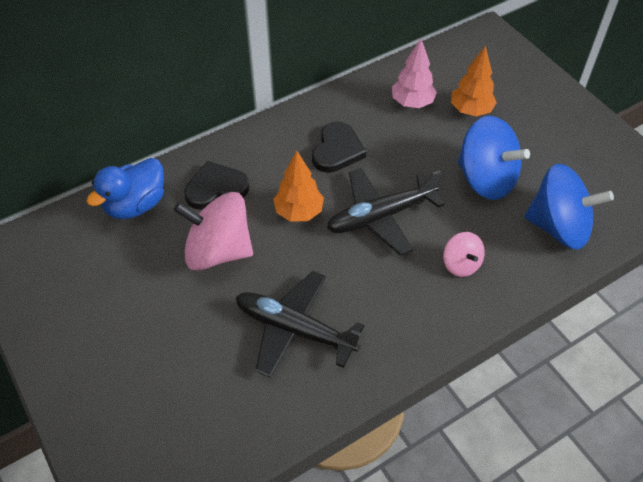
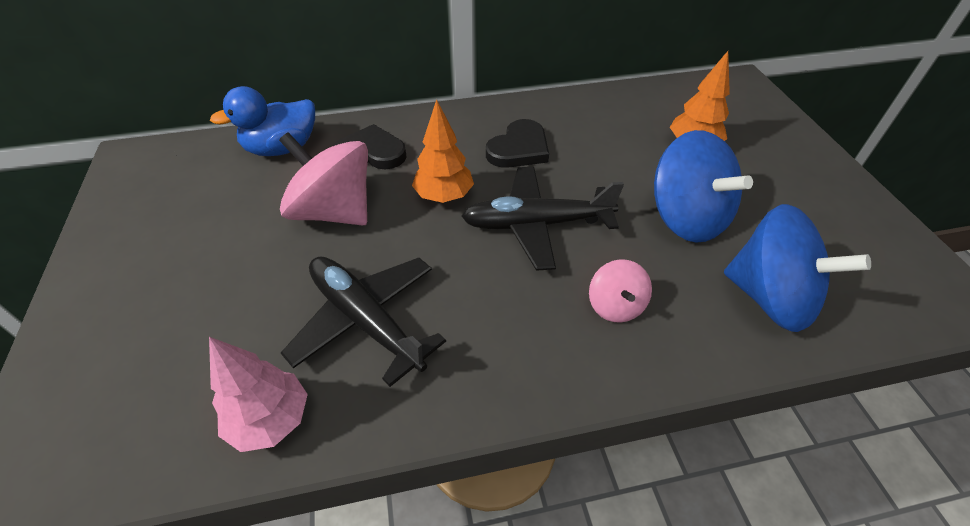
camera: 20 degrees right, 5 degrees down
(412, 103) = (625, 124): pink tree -> pink tree (271, 420)

